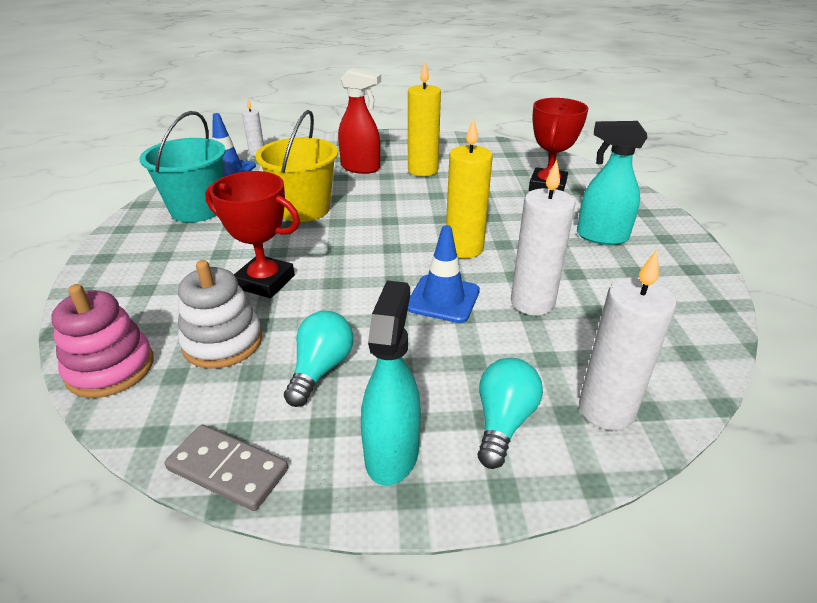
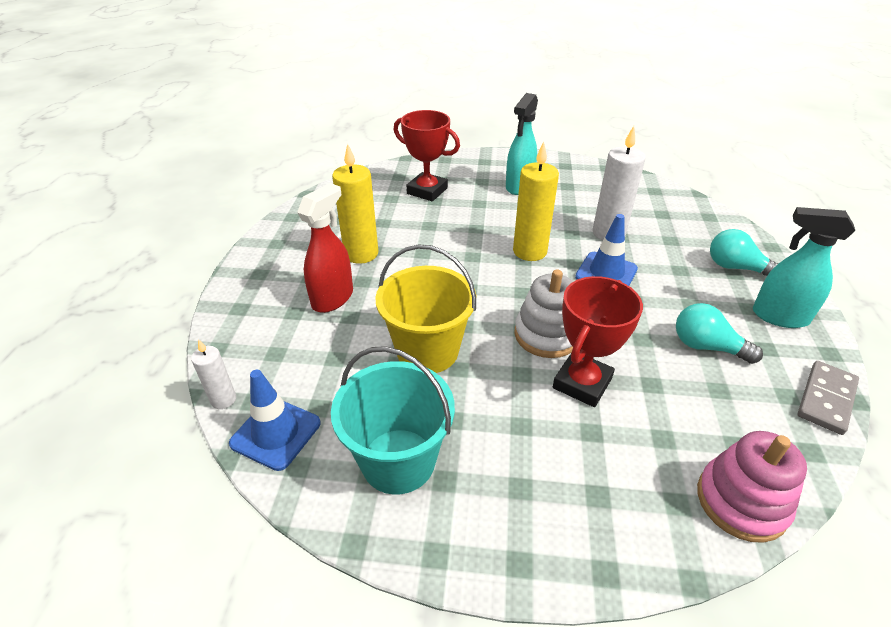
camera: 80 degrees left, 5 degrees up
(222, 342) = (684, 412): white stacking toy -> white stacking toy (546, 335)
(606, 410) = (714, 229): white candle -> none

